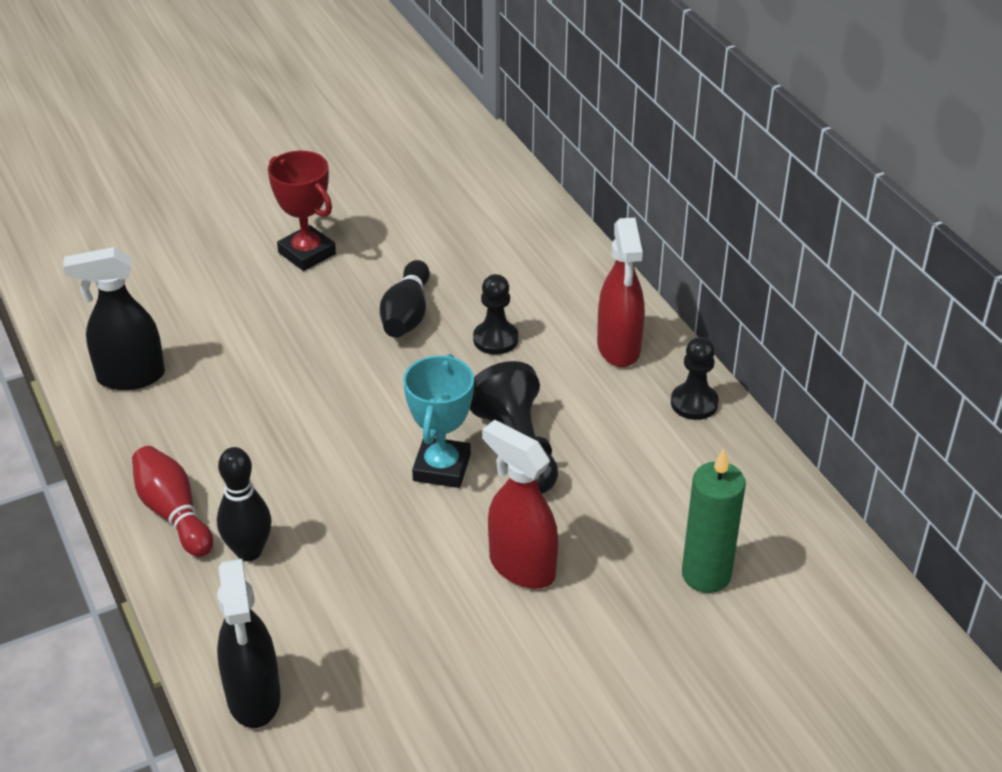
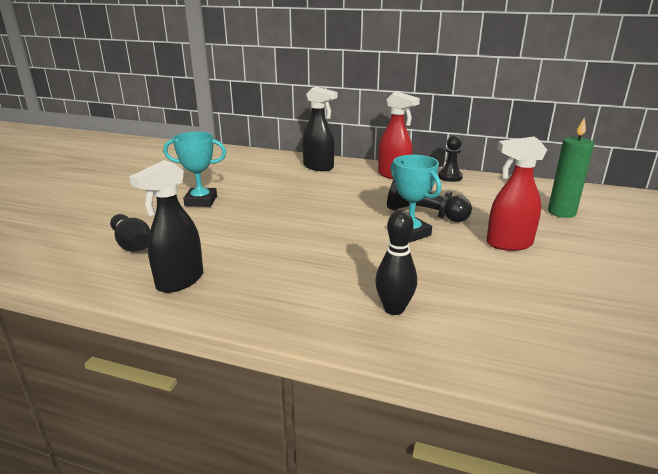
camera: 45 degrees left, 15 degrees down
(173, 513) = (321, 319): red bowling pin -> none
(253, 698) = (533, 366): black spray bottle -> black spray bottle (318, 167)
(307, 253) = (201, 201): red trophy -> turquoise trophy
(407, 314) = (291, 199): black bowling pin -> black bowling pin (132, 244)
(495, 339) = (344, 191): black pawn -> none

